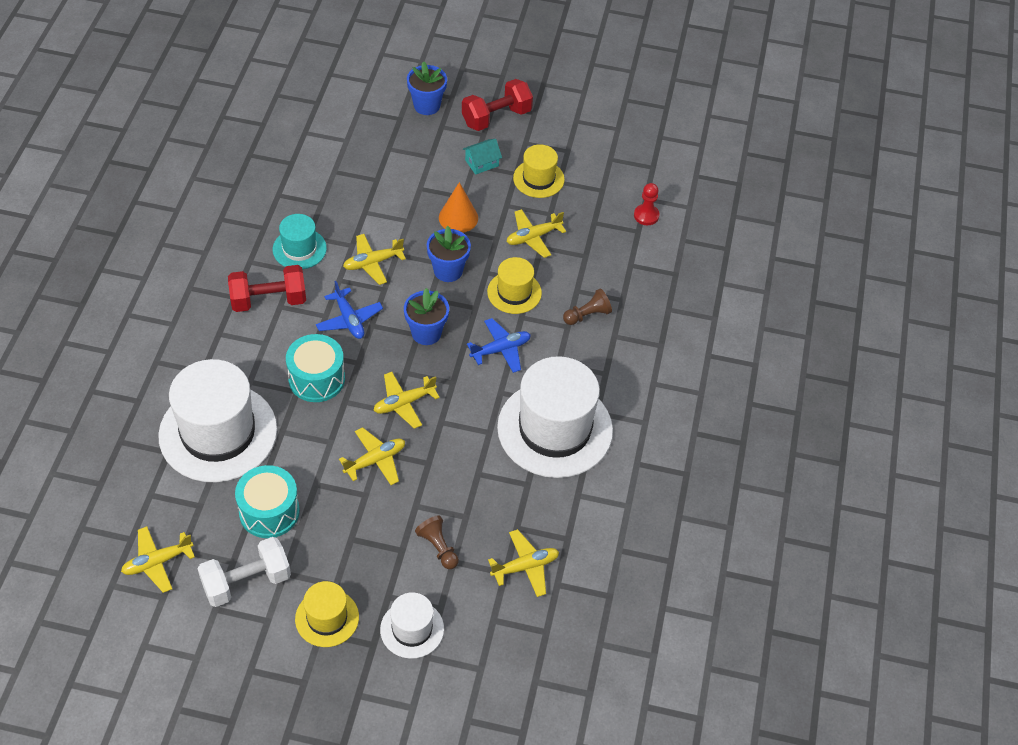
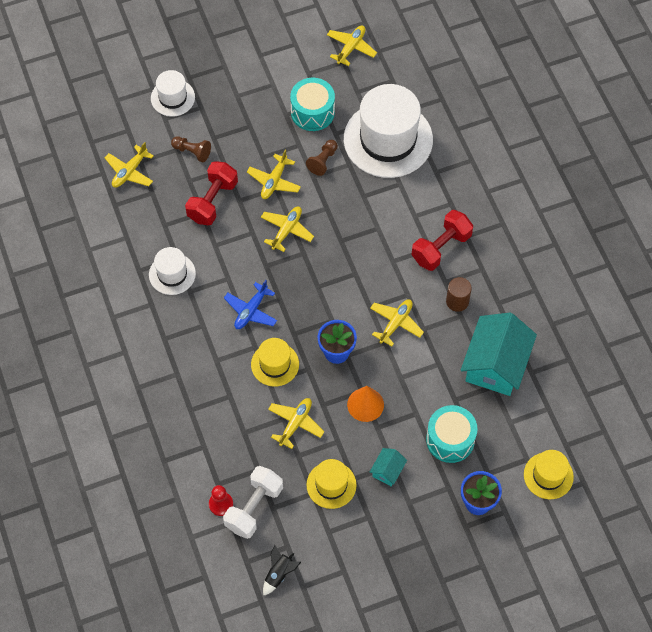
camera: 150 degrees right, 10 degrees up
(246, 582) = (290, 67): white dumbbell -> white dumbbell (254, 507)
(299, 249) = (457, 301): turquoise hat -> brown cylinder
(316, 184) = (495, 364): none -> turquoise house
(316, 379) = (358, 212): turquoise drum -> turquoise drum (450, 440)
(327, 618) = (227, 75): yellow hat -> yellow hat (548, 475)
(349, 319) = (374, 268): blue plane -> none
(426, 333) = (312, 291): blue flower pot -> none
(496, 117) = (412, 528): red dumbbell -> red dumbbell (212, 201)
(555, 429) = (172, 274): white hat -> white hat, size x0.50
(587, 315) = (208, 379): brown pawn -> brown pawn (323, 161)
(631, 145) = (279, 574): none -> black rocket

